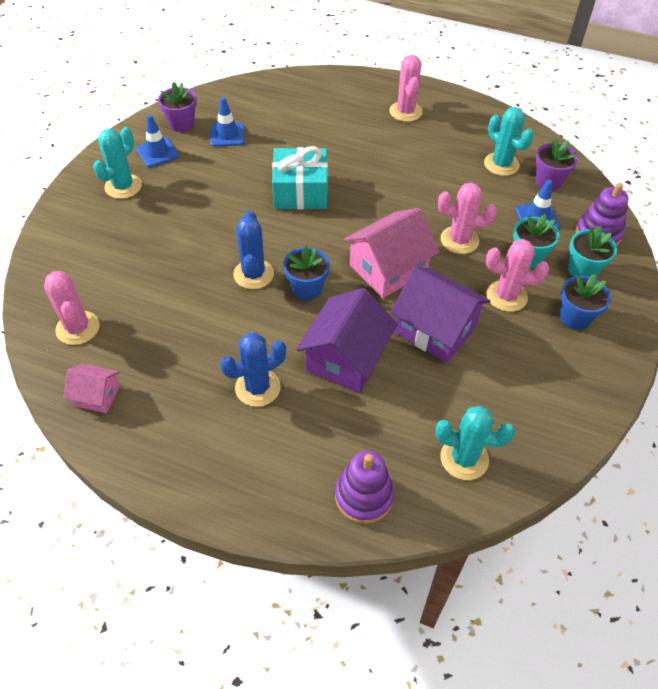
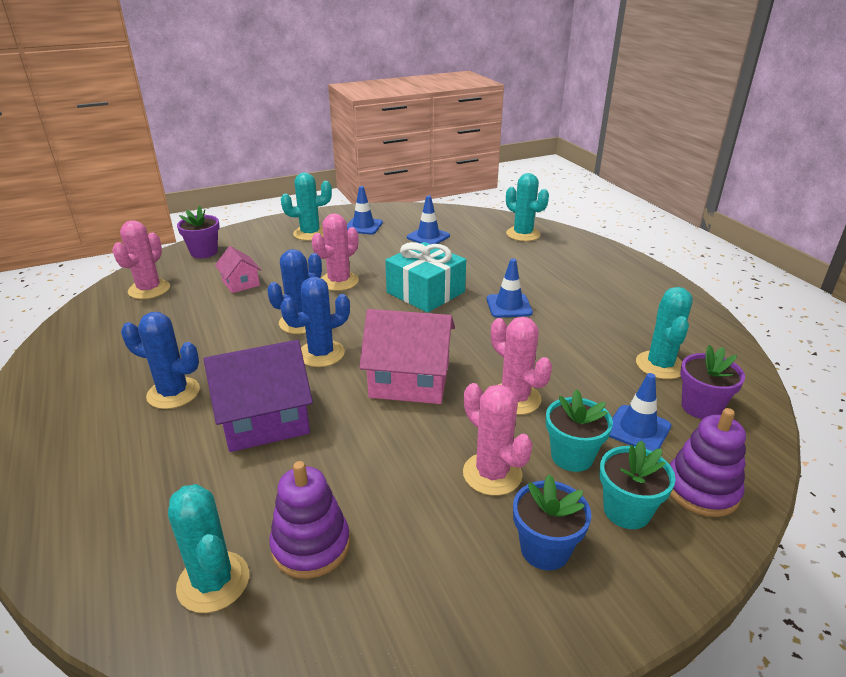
camera: 45 degrees right, 20 degrees down
(97, 395) = (88, 330): pink house -> pink house (240, 283)
(182, 124) = (406, 219): purple flower pot -> purple flower pot (204, 252)
(293, 93) = (523, 234): none -> turquoise cactus
(307, 288) = (321, 354): blue flower pot -> blue cactus
(364, 496) = (91, 533): purple stacking toy -> purple stacking toy (311, 545)
(369, 170) = (509, 306): none -> blue traffic cone
(405, 112) = (610, 284): pink cactus -> pink cactus (339, 281)
(435, 329) = (374, 452): purple house -> none

